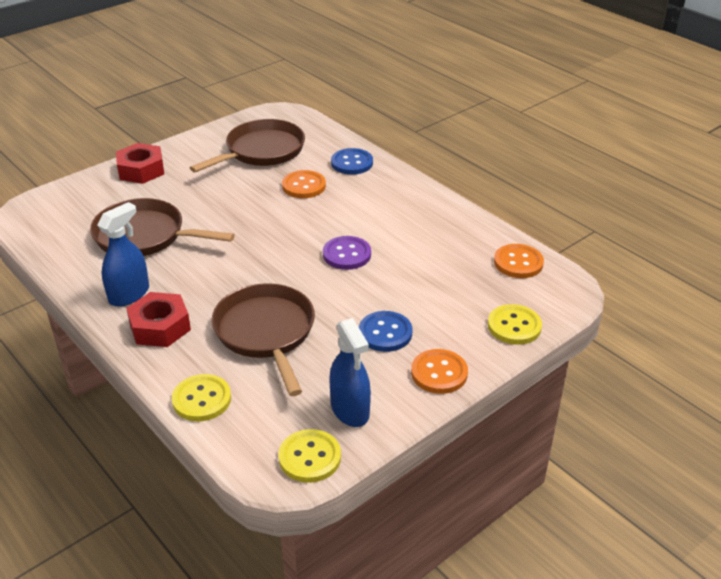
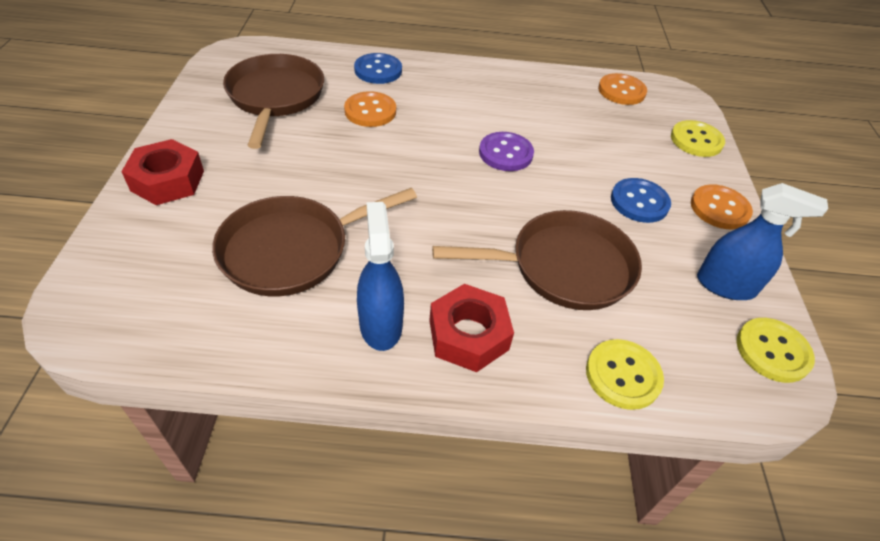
camera: 50 degrees left, 10 degrees up
(266, 333) = (563, 267): brown pan -> brown pan turned 150 degrees clockwise

